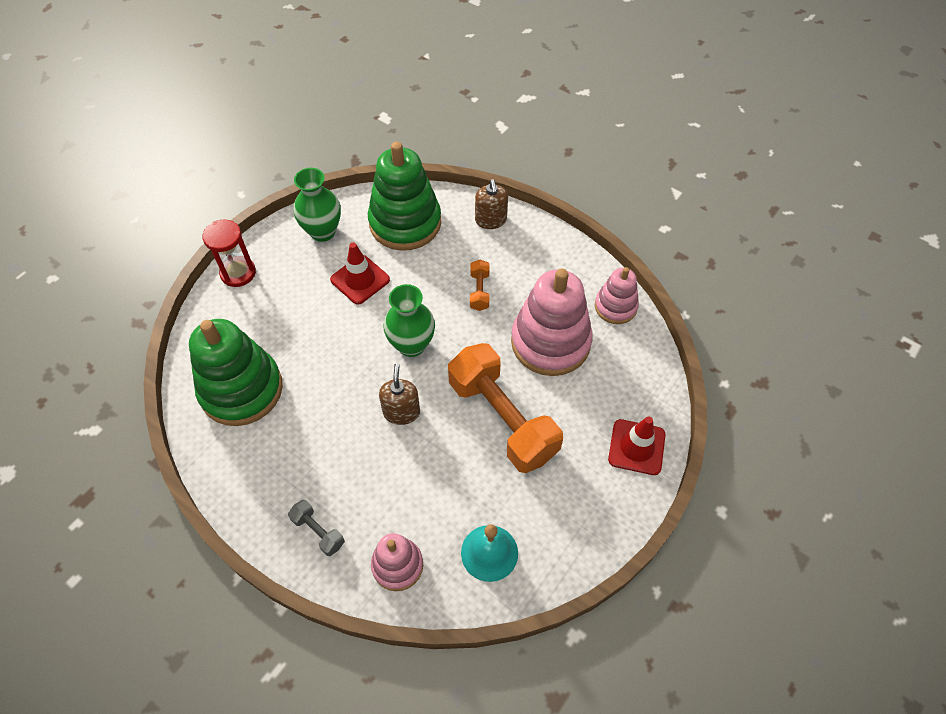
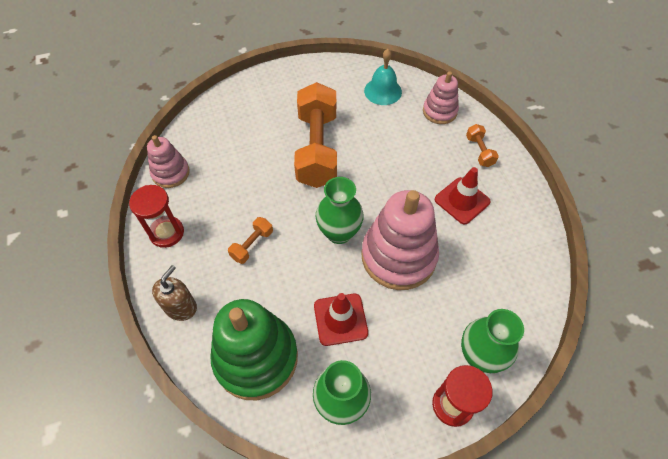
camera: 145 degrees left, 0 degrees up
(230, 316) = (479, 356): none -> green vase
(241, 389) = (495, 276): green stacking toy -> none
(318, 531) = (479, 151): grey dumbbell -> orange dumbbell
(401, 412) = (380, 190): brown soap dispenser -> none
(550, 342) = (239, 176): pink stacking toy -> pink stacking toy (398, 256)
(559, 259) = (167, 233): none -> red hourglass
(636, 447) = (253, 92): red traffic cone -> red traffic cone (462, 201)

